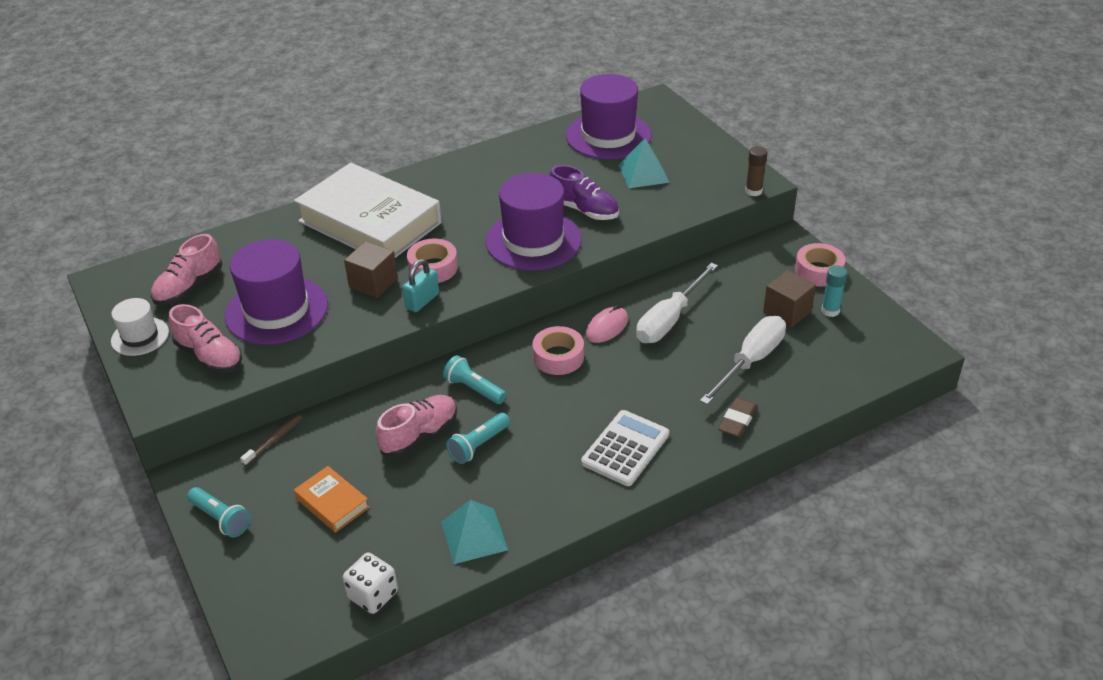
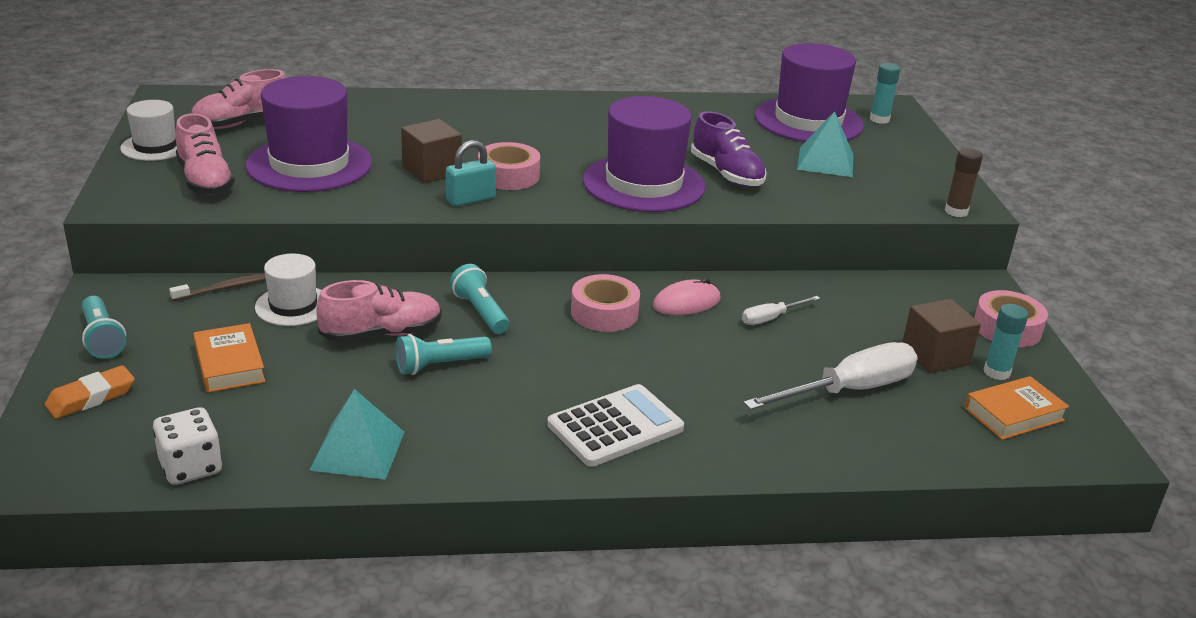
camera: 20 degrees right, 10 degrees down
(256, 570) = (91, 397): none -> orange eraser
(338, 435) = (293, 306): none -> white hat
(370, 222) = (475, 122): white book -> none
(656, 117) = (879, 119): none -> turquoise glue stick
(669, 319) = (771, 318): white screwdriver -> white screwdriver, size x0.50
(737, 421) = (785, 446): brown eraser -> none
(856, 341) = (1014, 414): none -> orange book

